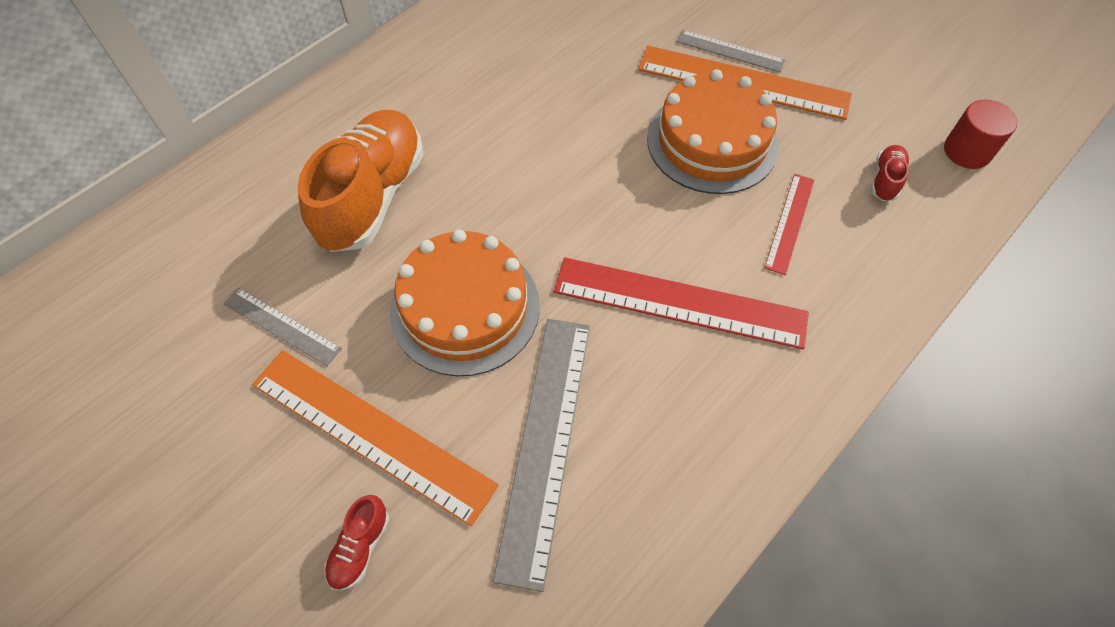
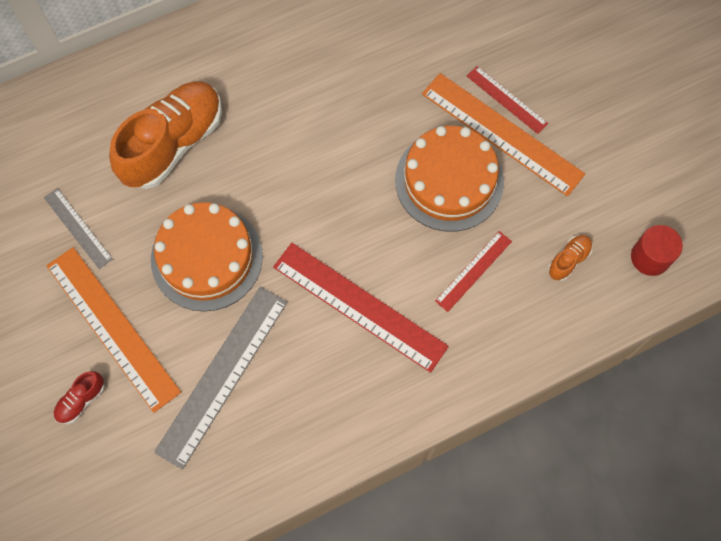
camera: 20 degrees right, 10 degrees up
(730, 51) = (506, 99): grey ruler -> red ruler
(885, 180) = (568, 260): red shoe -> orange shoe

